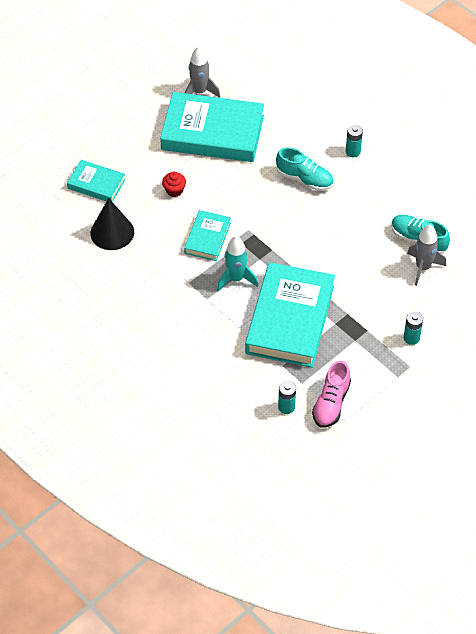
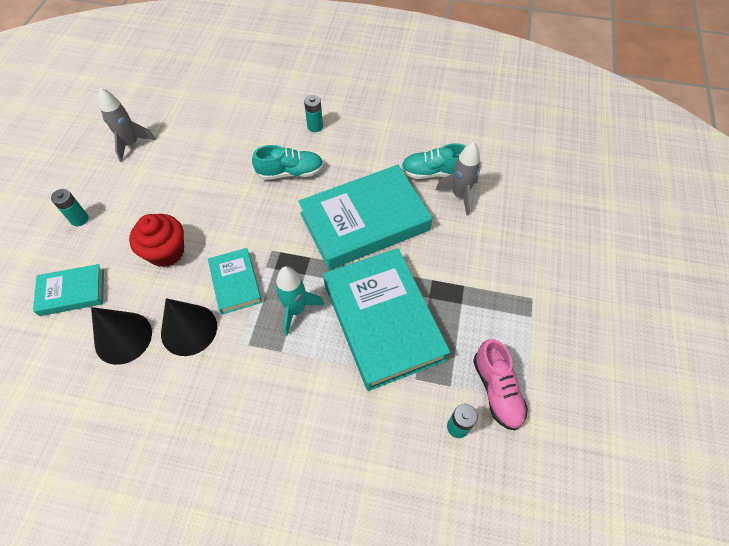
camera: 35 degrees left, 5 degrees up
(157, 251) = (189, 329): none -> black cone
(174, 190) = (166, 252): red cupcake -> red cupcake, size x1.79
(212, 133) = (169, 175): turquoise book -> turquoise book (365, 222)
(411, 338) = (508, 268): turquoise battery -> turquoise battery (79, 219)

